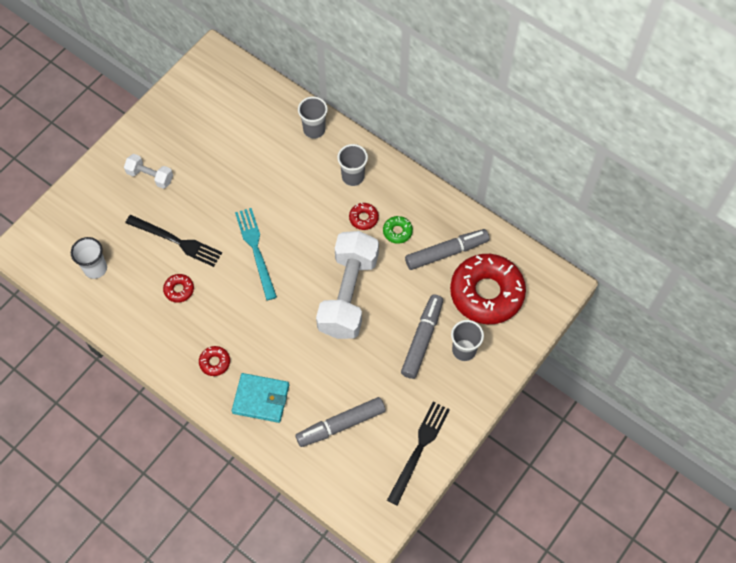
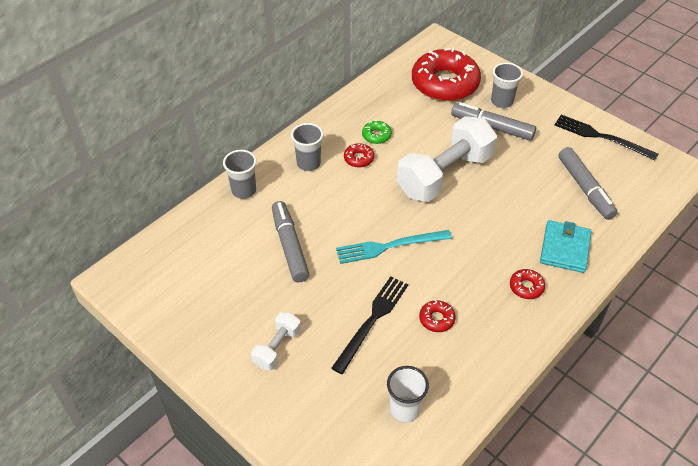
camera: 85 degrees left, 15 degrees down
(348, 294) = (444, 175): white dumbbell -> white dumbbell turned 60 degrees counterclockwise
(446, 252) = (402, 105): grey marker -> grey marker (290, 246)

